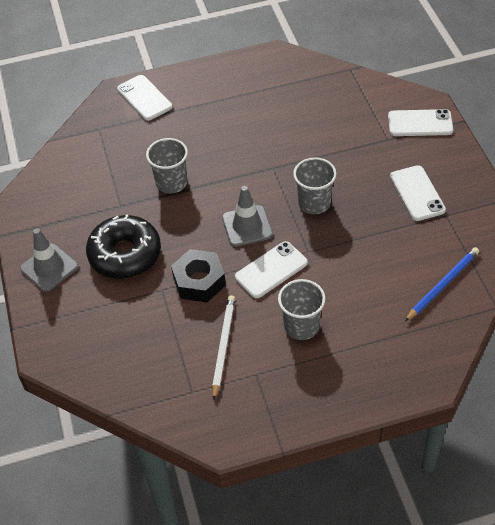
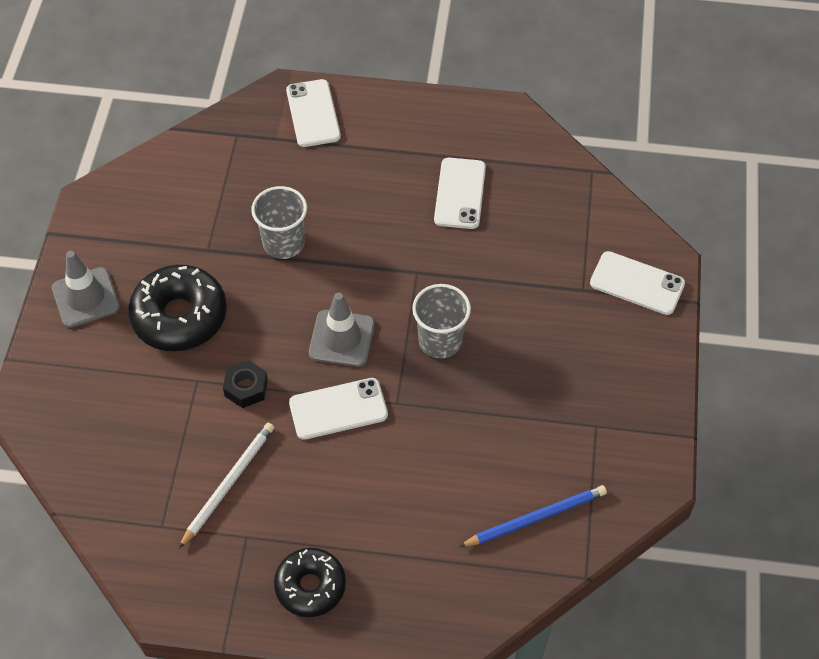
camera: 20 degrees right, 5 degrees up
(199, 281) = (246, 388): black nut -> black nut, size x0.64
(301, 326) = (333, 498): grey cup -> none
(319, 387) = (310, 586): none -> black donut
(417, 193) = (576, 380): white phone -> white phone (460, 193)

